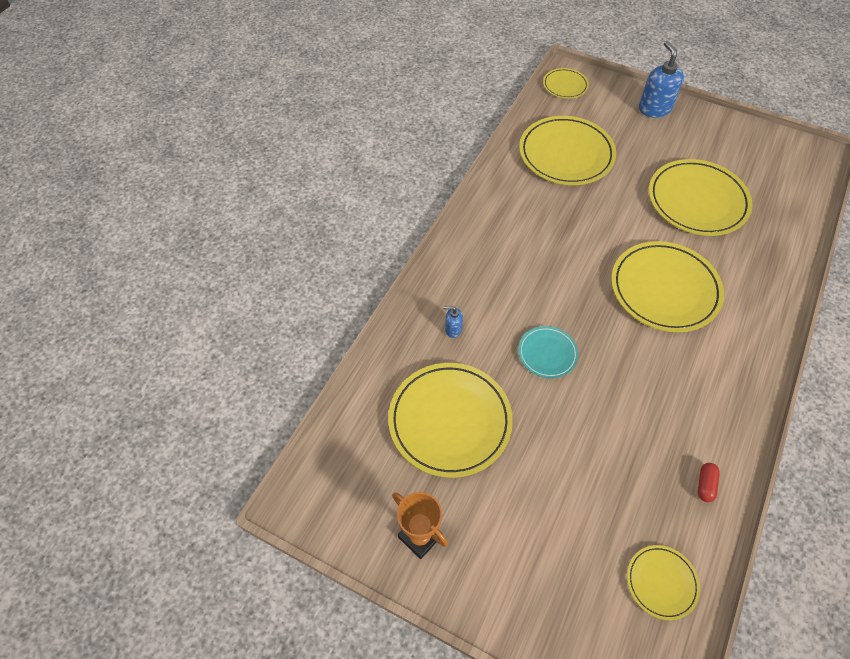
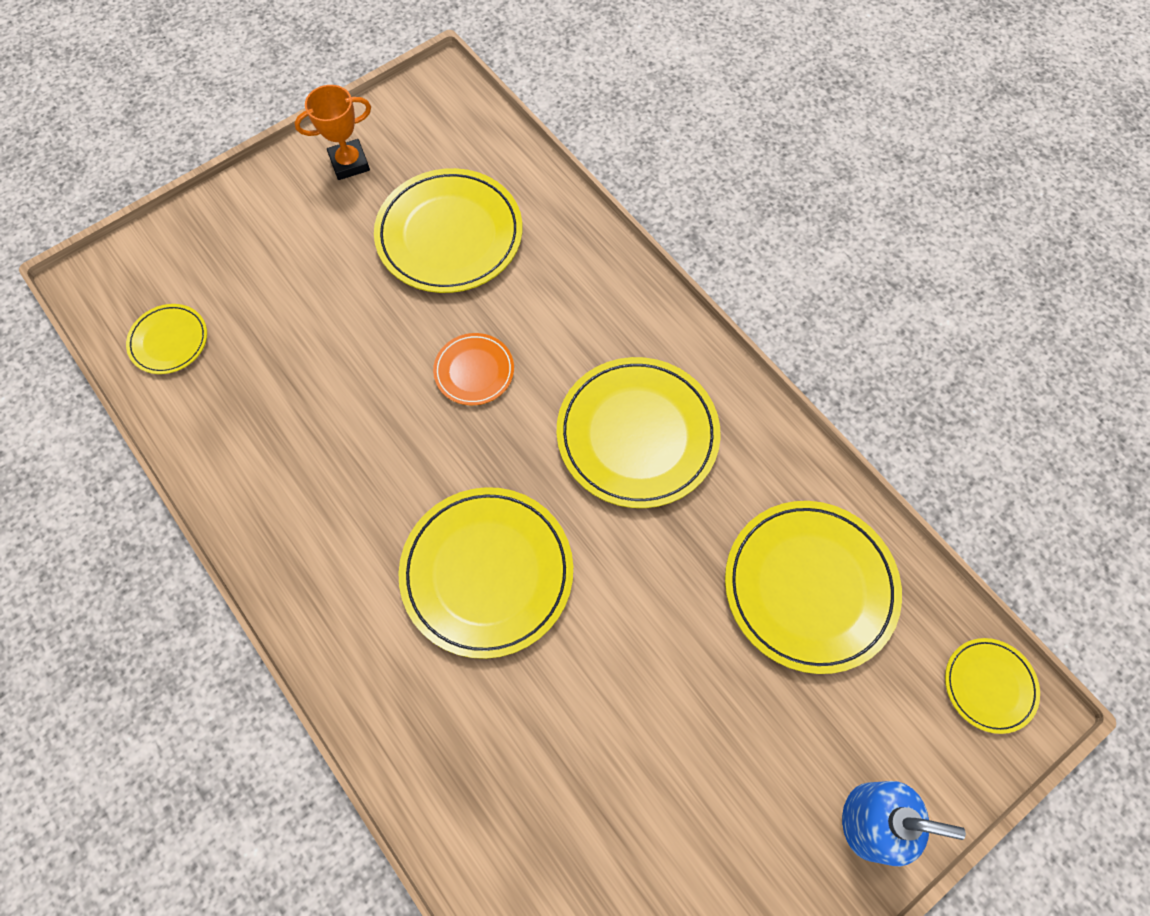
camera: 115 degrees right, 10 degrees up
(453, 329) = (563, 286): blue soap dispenser -> none
(547, 353) = (474, 371): turquoise plate -> orange plate
(697, 201) = (620, 741): yellow plate -> yellow plate (637, 435)
(705, 485) = (222, 445): red capsule -> none

